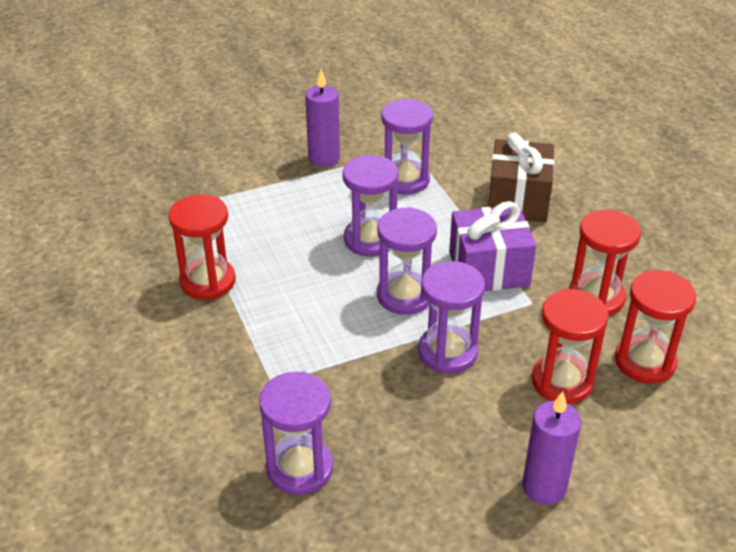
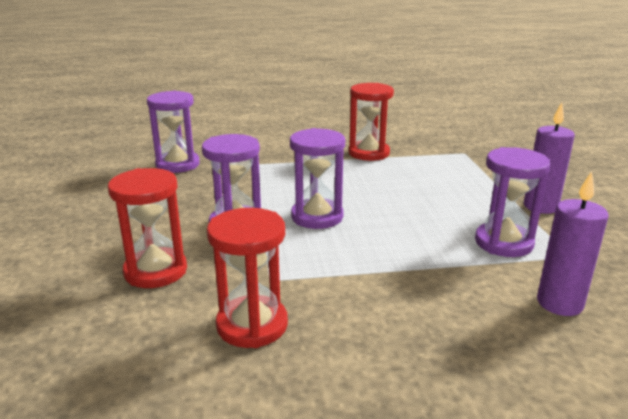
camera: 105 degrees right, 15 degrees down
(370, 240) = (401, 212): purple hourglass -> none
(489, 269) = (334, 264): purple gift -> none
(518, 200) = (460, 311): brown gift -> none
(544, 487) = (66, 238): purple candle -> purple candle (559, 303)
(644, 362) = (133, 331): red hourglass -> none

